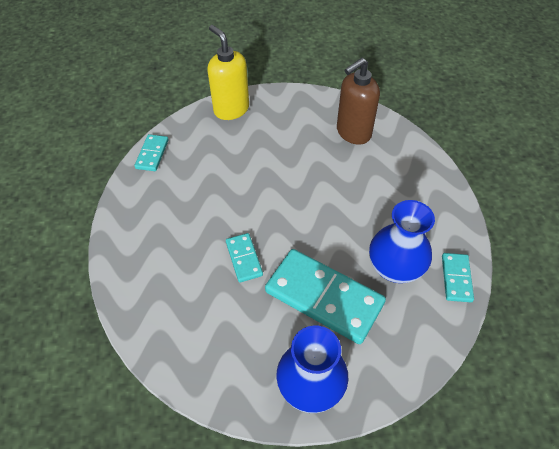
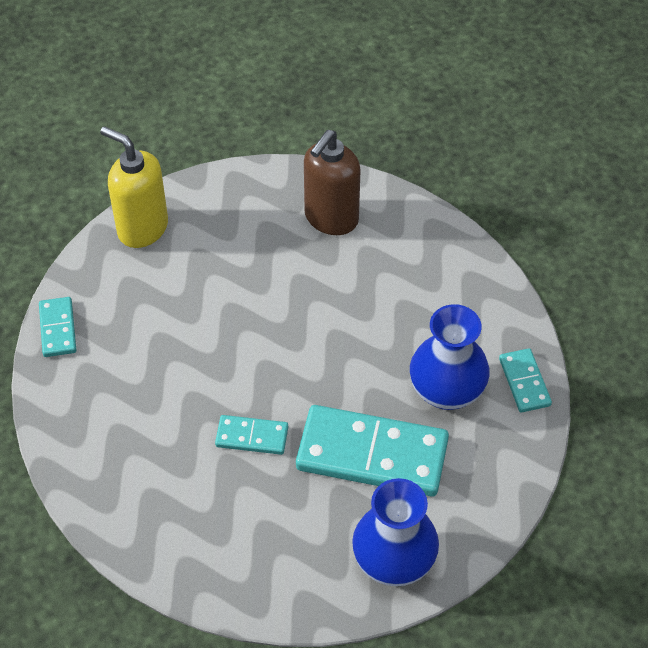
camera: 20 degrees left, 0 degrees up
(244, 258) = (252, 436): turquoise domino -> turquoise domino turned 45 degrees counterclockwise

